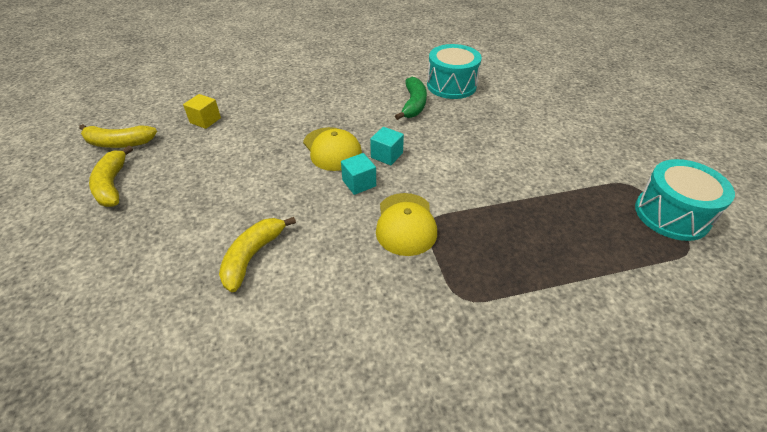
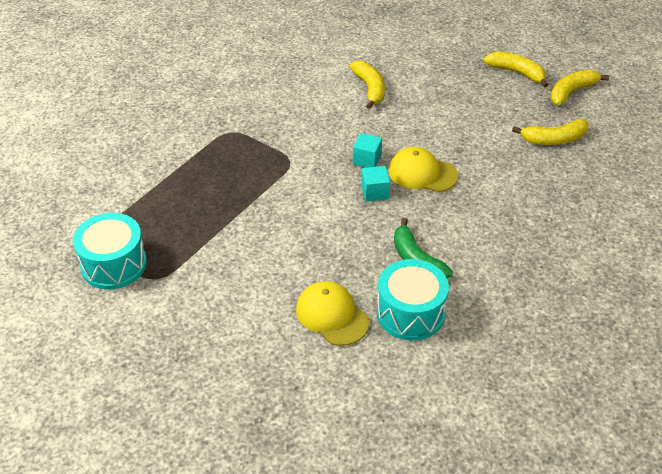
camera: 140 degrees right, 0 degrees up
(205, 120) = (554, 139): yellow cube -> yellow banana
(405, 224) = (303, 151): yellow cap -> yellow cap (332, 315)

